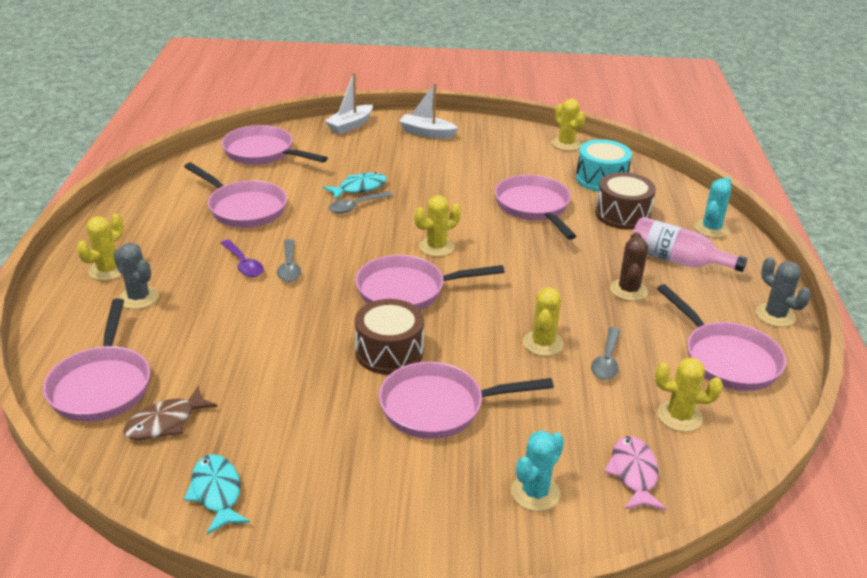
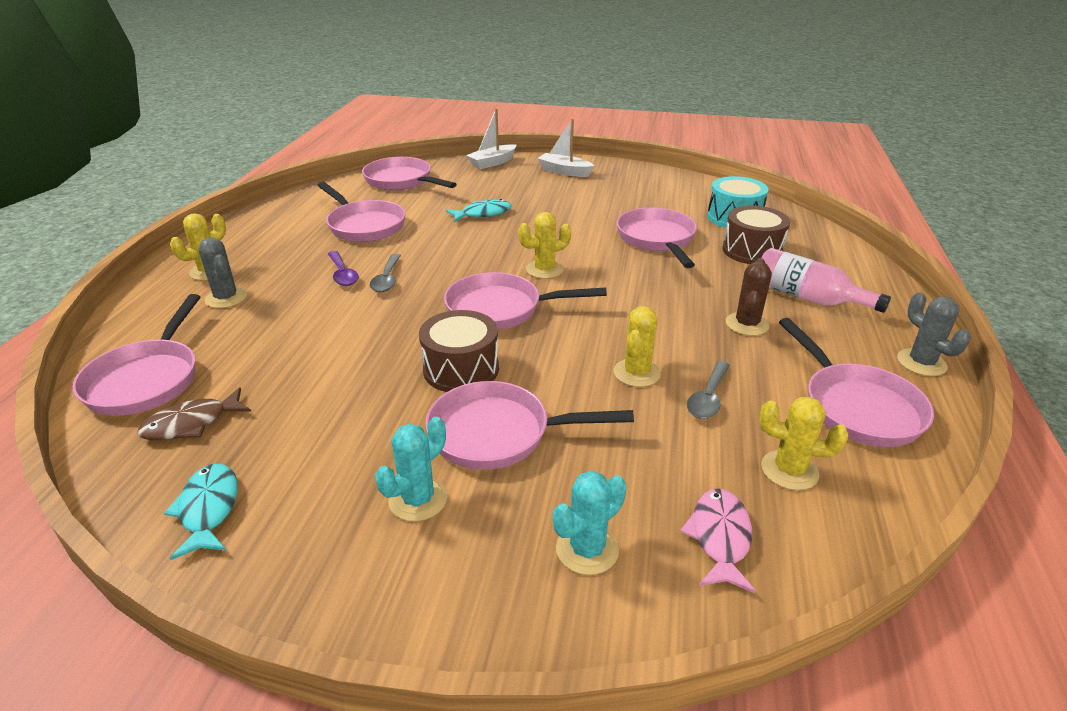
camera: 10 degrees right, 0 degrees up
(356, 206) = (474, 229): grey spoon -> none
(566, 144) = (703, 186): yellow cactus -> none
(711, 229) = (850, 269): turquoise cactus -> turquoise cactus (418, 499)

